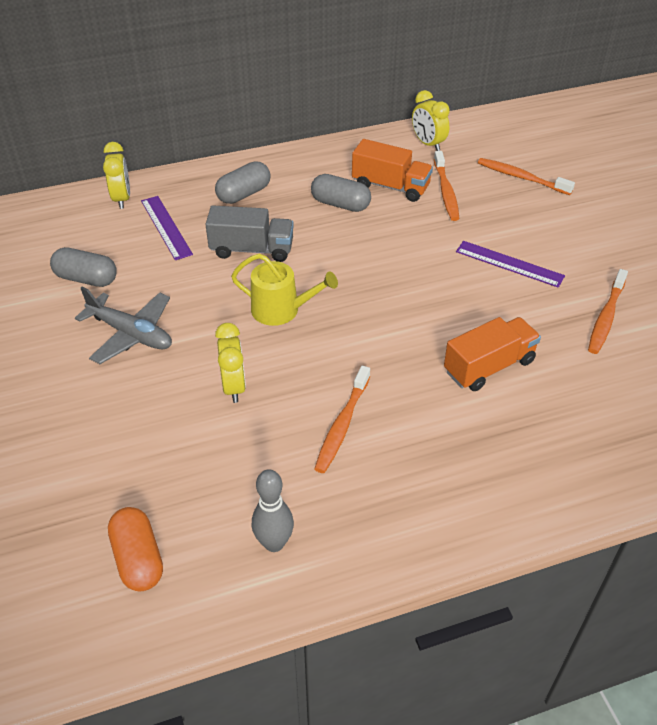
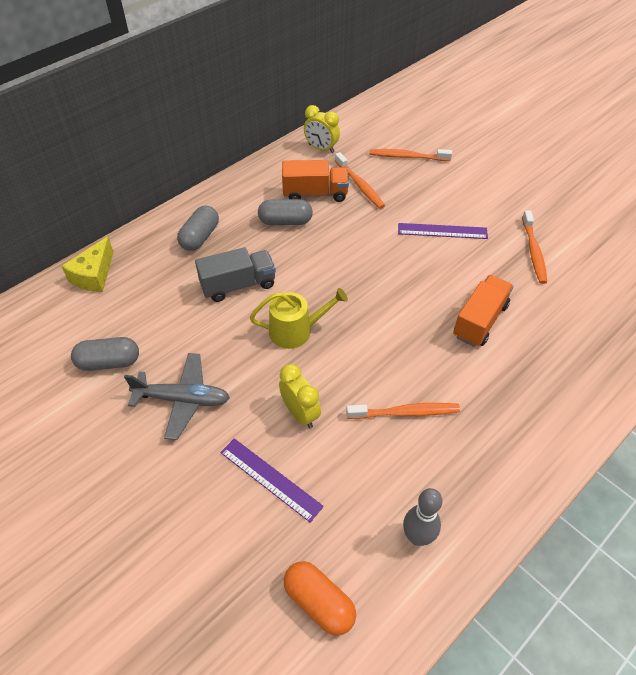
camera: 25 degrees left, 5 degrees up
(122, 199) = (94, 275): yellow clock -> yellow cheese
(166, 227) = (151, 289): purple ruler -> purple ruler (270, 479)
(342, 425) = (405, 412): orange toothbrush -> orange toothbrush turned 90 degrees counterclockwise

